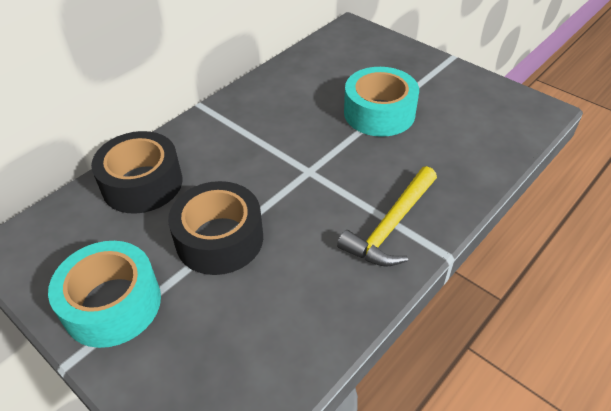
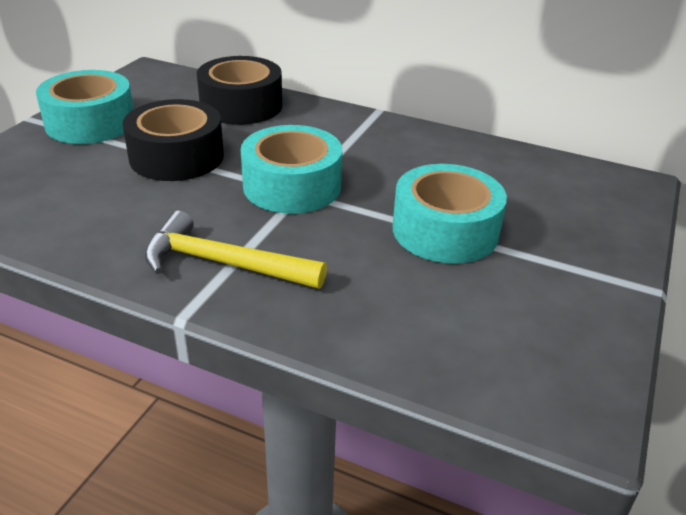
camera: 70 degrees right, 10 degrees down
(298, 173) = (292, 186): none -> turquoise tape

